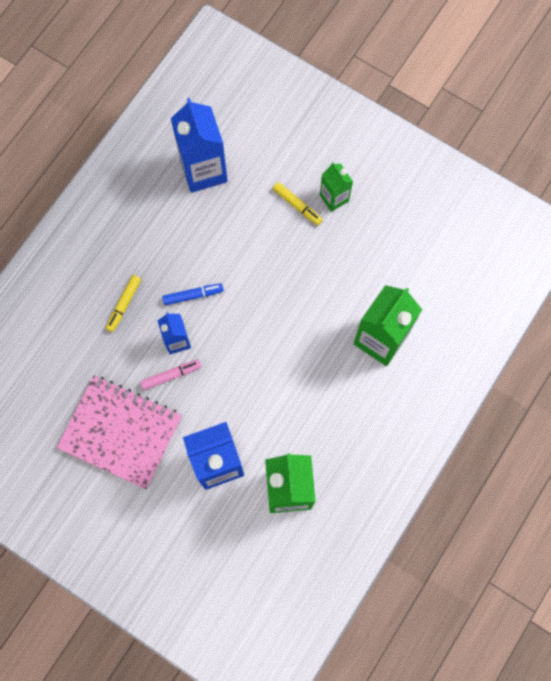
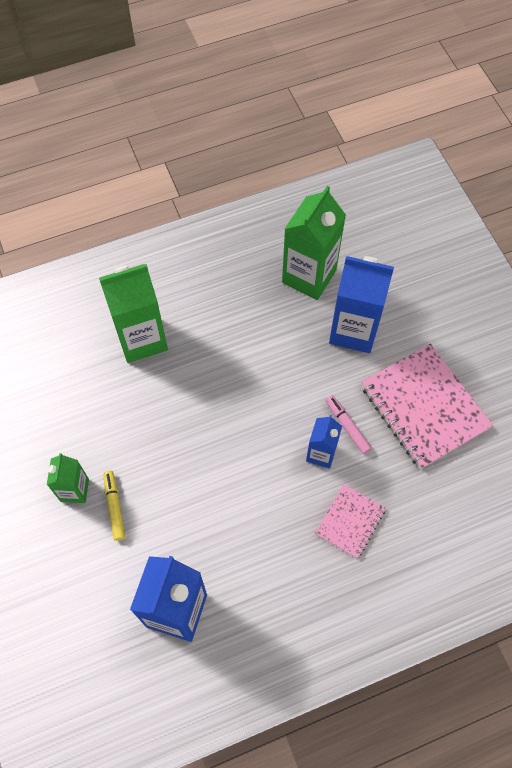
camera: 145 degrees left, 10 degrees down
(124, 304) = (350, 521): yellow marker -> pink notebook
(171, 375) = (347, 426): pink marker -> pink marker turned 45 degrees clockwise
(193, 295) = (277, 486): blue marker -> none

